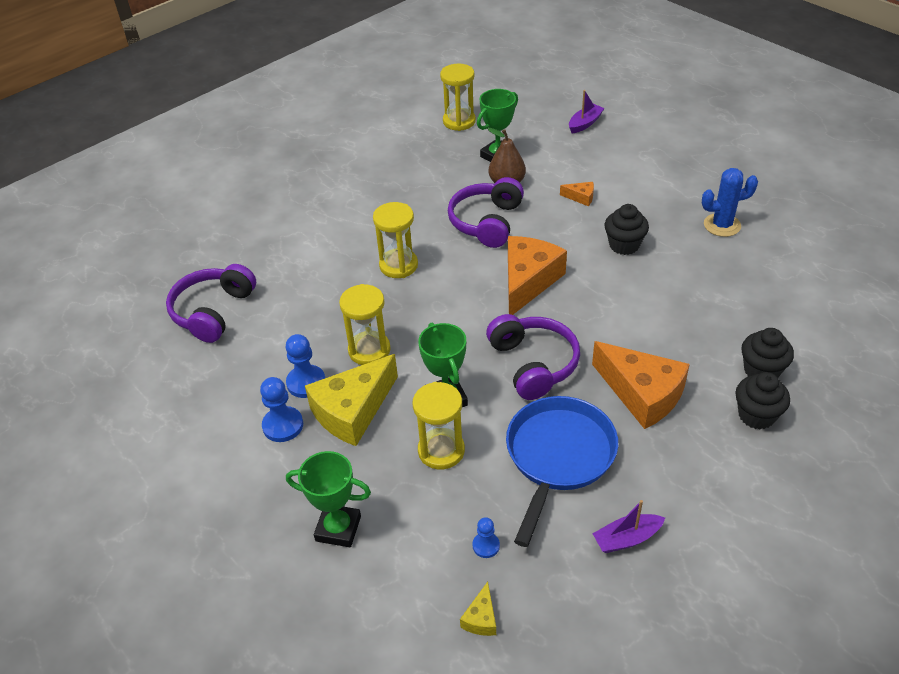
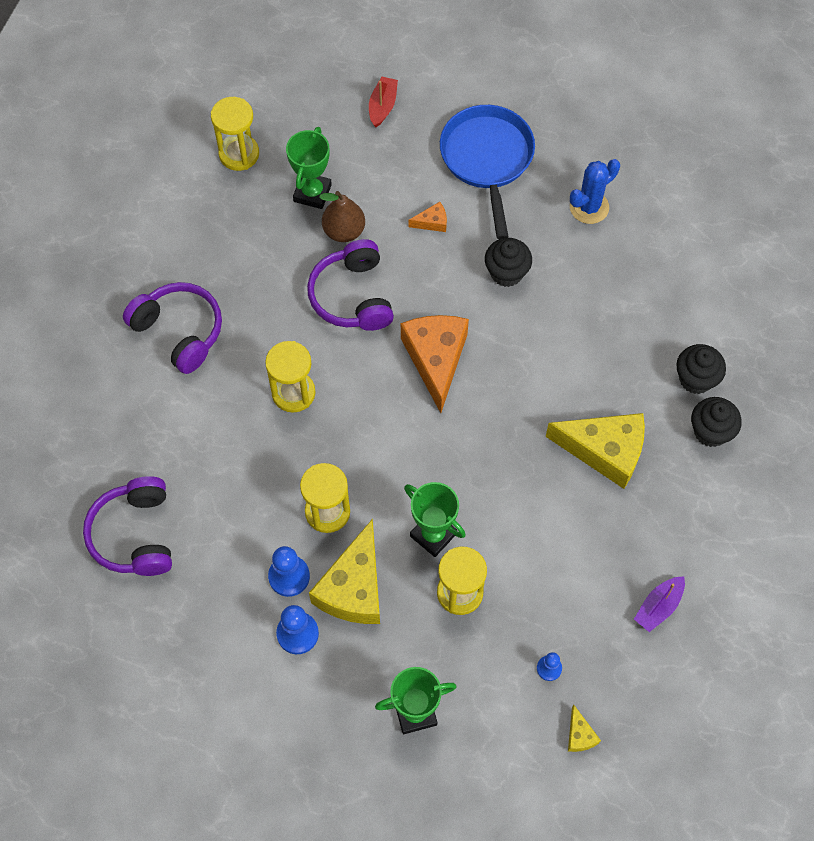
camera: 30 degrees left, 20 degrees up
(533, 364) = (492, 459): purple headphones -> purple headphones (179, 331)
(558, 457) = (564, 552): blue pan -> blue pan (487, 159)
(585, 123) = (382, 106): purple boat -> red boat
(642, 394) = (605, 451): orange cheese -> yellow cheese

